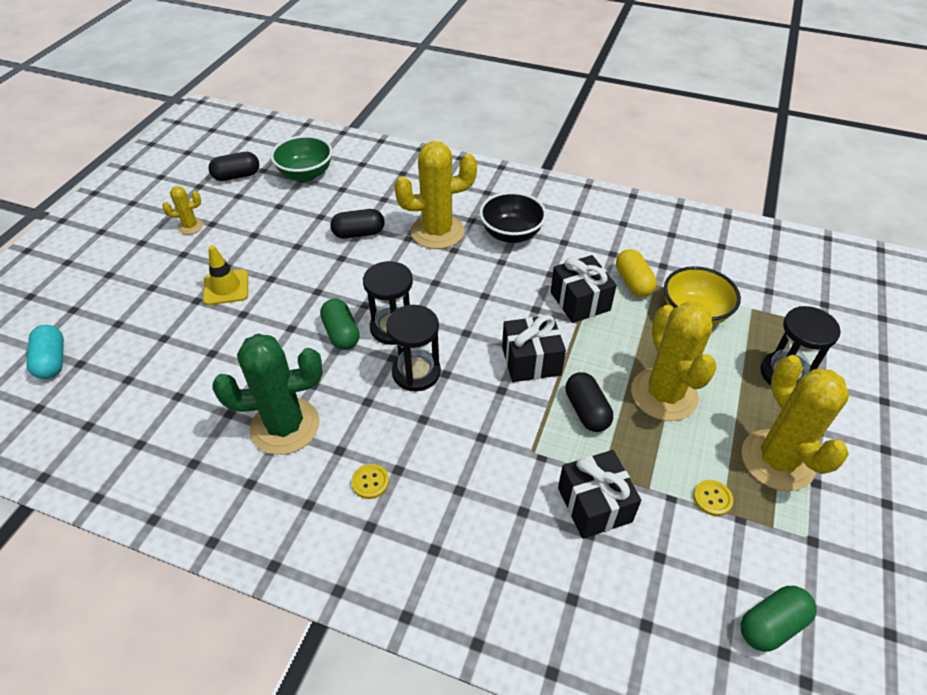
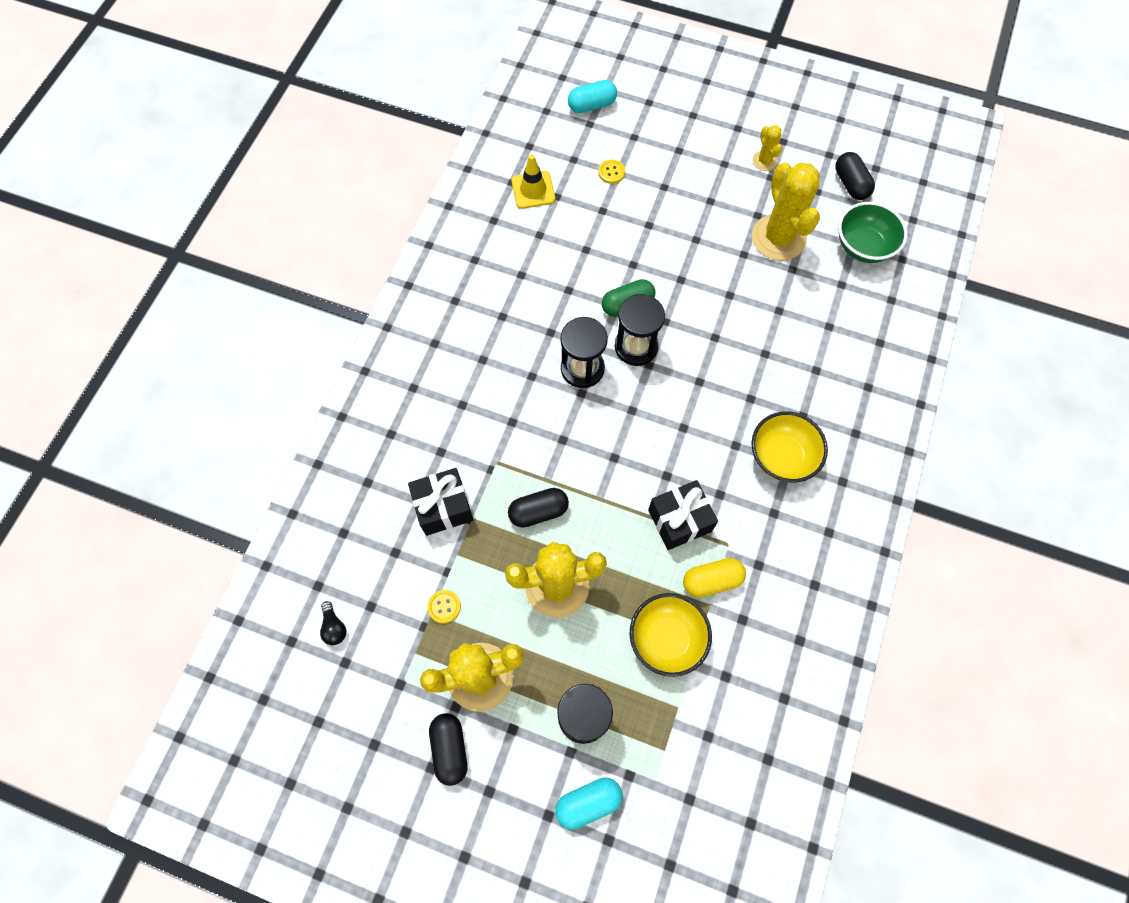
camera: 90 degrees right, 20 degrees up
(226, 287) = (681, 206): yellow traffic cone -> yellow traffic cone (533, 190)
(285, 426) = (526, 275): green cactus -> none
(359, 233) = (768, 307): black capsule -> black capsule (450, 749)
(370, 482) = (472, 340): yellow button -> yellow button (611, 172)
(437, 232) = (778, 382): yellow cactus -> yellow cactus (778, 238)
(511, 234) = (781, 457): black bowl -> yellow bowl
(531, 361) = (597, 467): black gift -> none
(771, 625) = (334, 627): green capsule -> black light bulb
(859, 371) = (588, 802): none -> turquoise capsule

